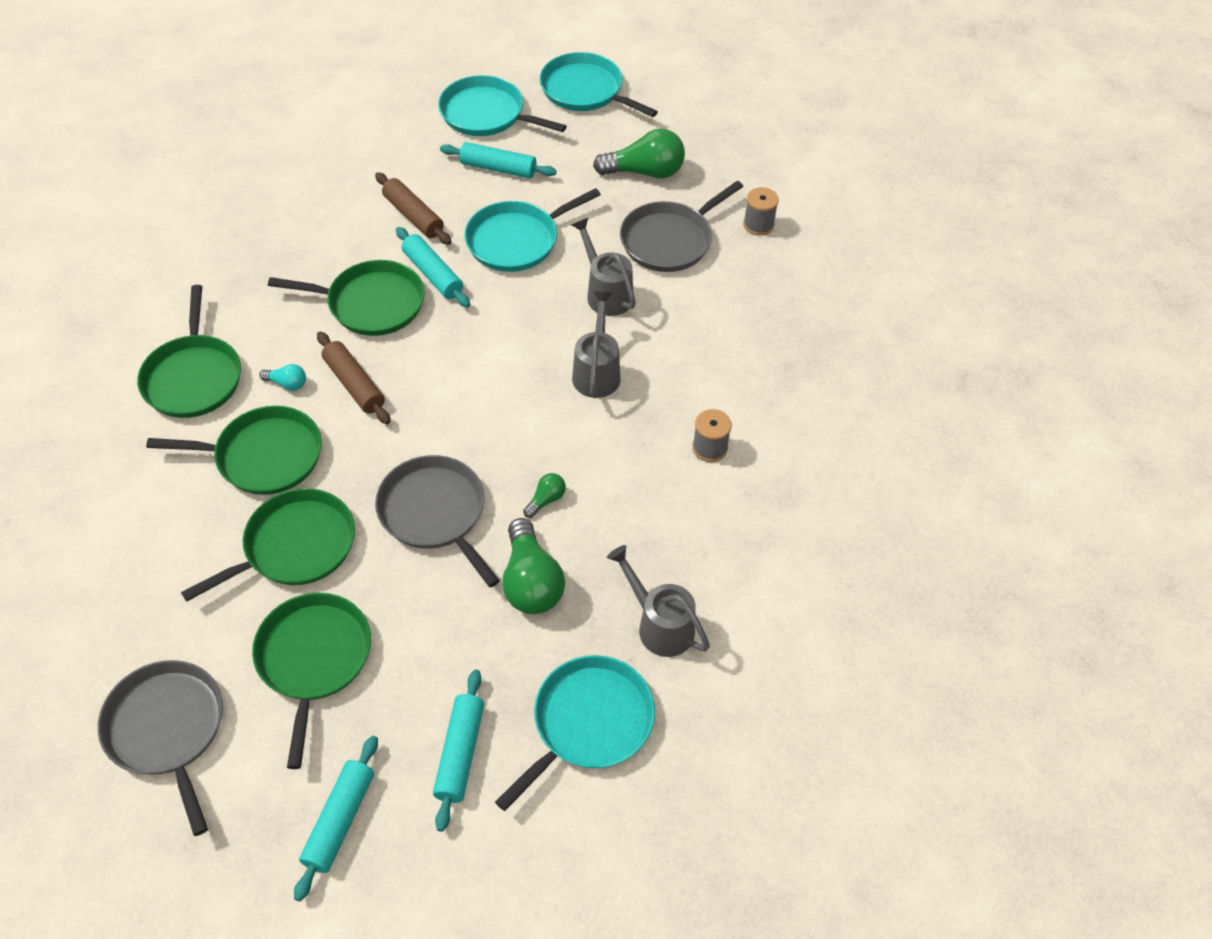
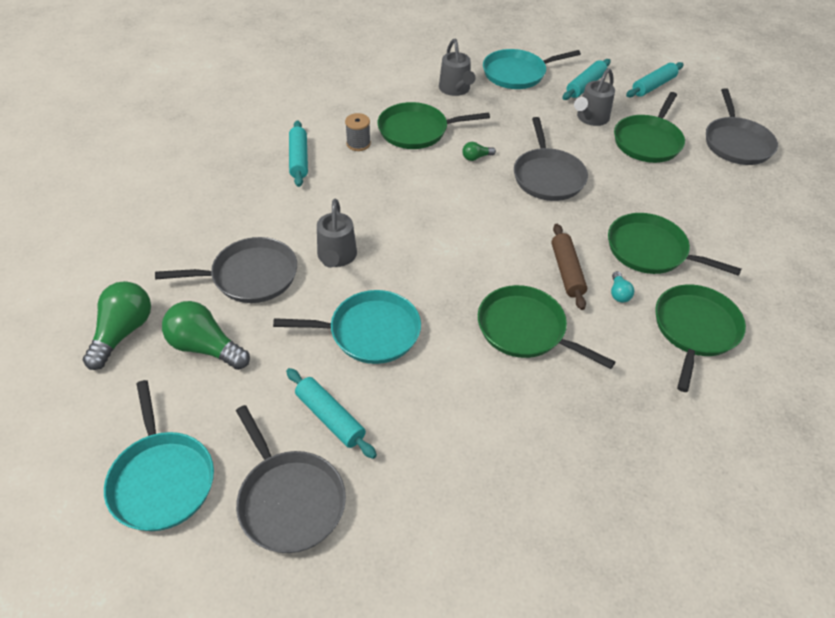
camera: 150 degrees left, 5 degrees down
(287, 383) = (618, 293): turquoise light bulb -> turquoise light bulb turned 135 degrees counterclockwise
(295, 546) = (643, 193): green pan -> green pan (417, 130)
(413, 216) = (444, 400): brown rolling pin -> none
(433, 274) = (460, 333): turquoise rolling pin -> turquoise rolling pin (299, 159)
(486, 114) = (289, 500): turquoise pan -> grey pan
(531, 582) = (510, 128): green light bulb -> green light bulb (123, 332)
(597, 371) = (389, 209): grey watering can -> grey watering can (590, 118)
(758, 225) = (172, 257): grey spool -> none

